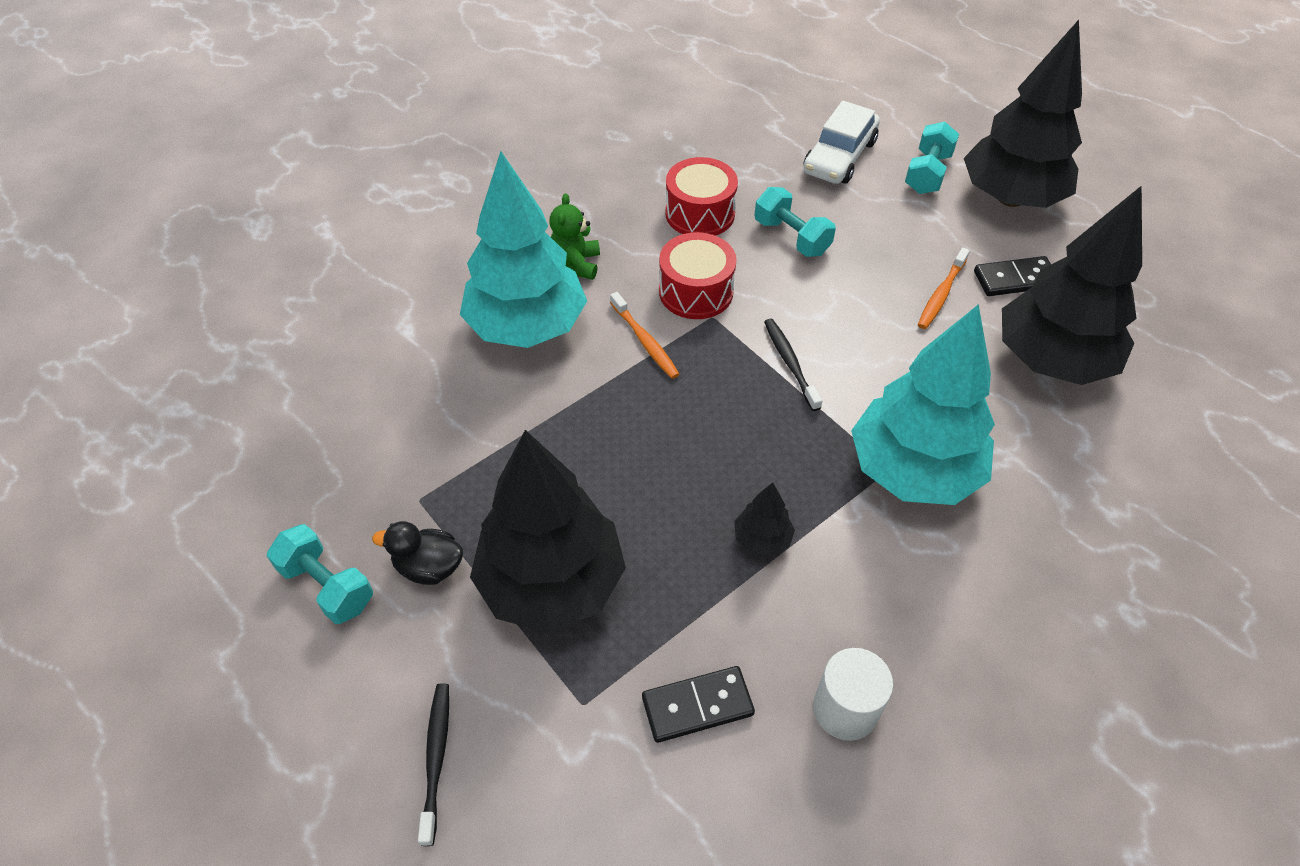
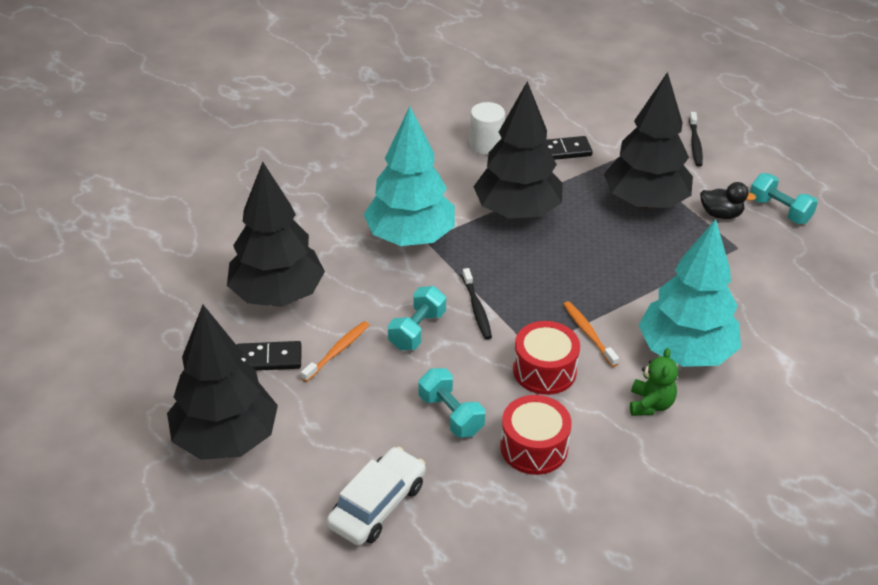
camera: 175 degrees left, 10 degrees down
(762, 539) = (517, 212): black tree -> black tree, size x2.40
(927, 173) = (293, 475): turquoise dumbbell -> turquoise dumbbell (417, 330)

